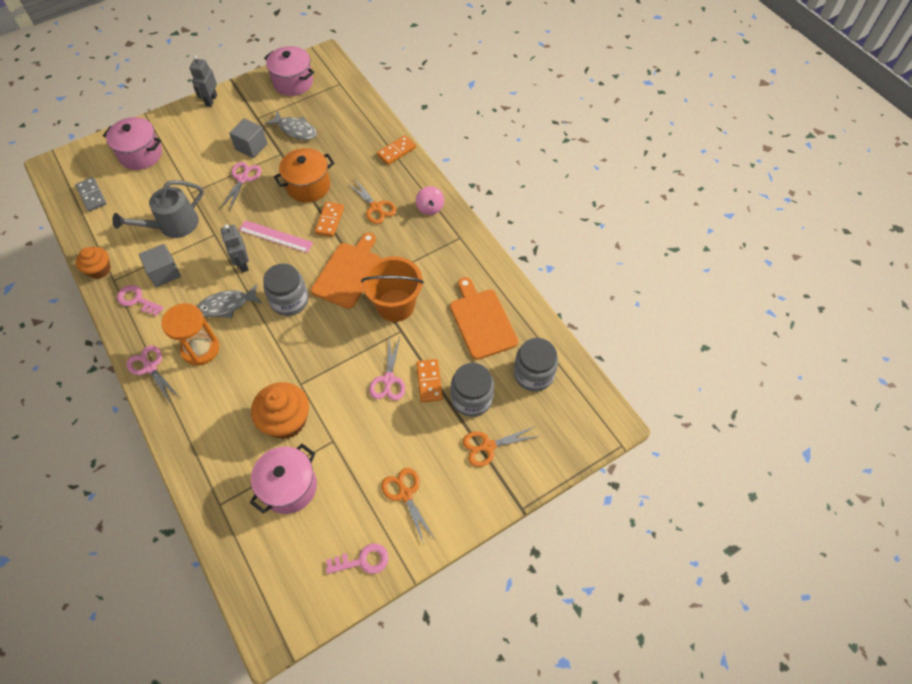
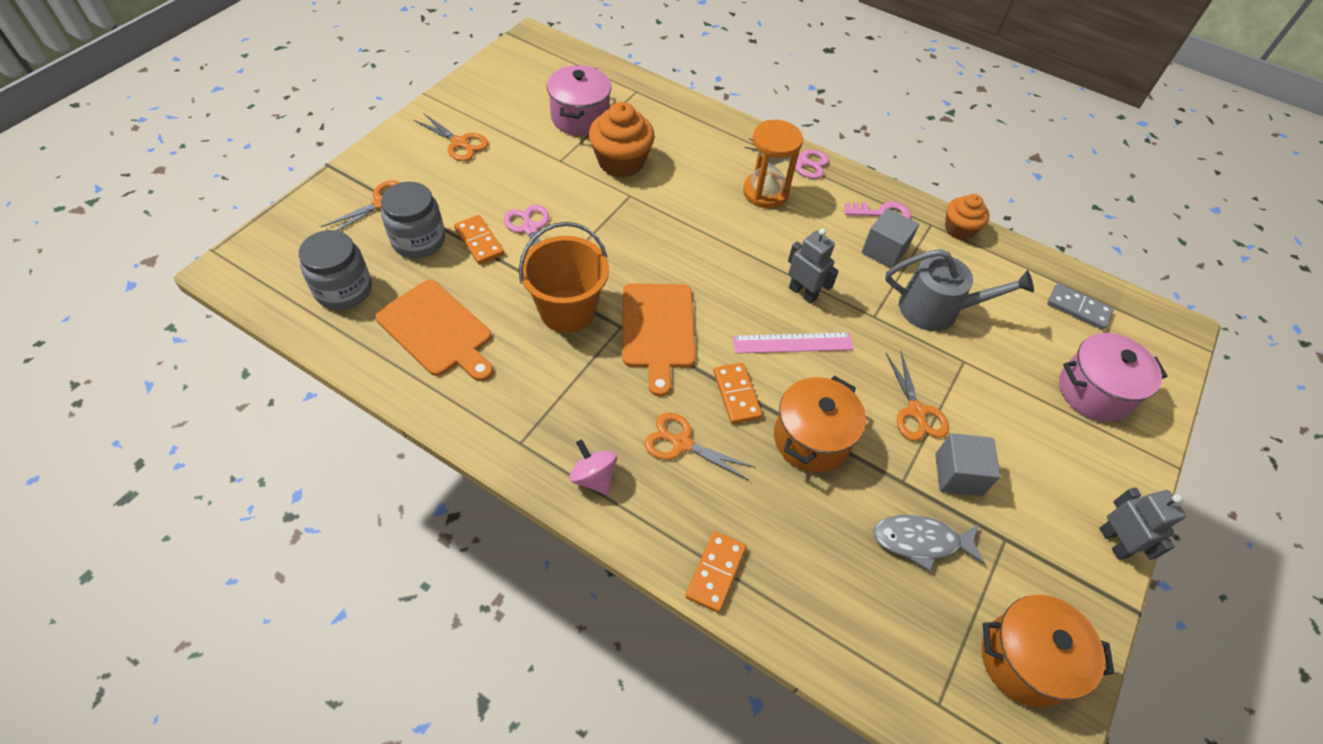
camera: 150 degrees right, 5 degrees down
(173, 225) = (936, 309): grey watering can -> grey watering can turned 75 degrees clockwise
(226, 305) = (778, 241): grey fish -> none
(243, 179) = (916, 411): pink scissors -> orange scissors
(289, 300) = (708, 271): grey jar -> none
(293, 82) = (1024, 660): pink pot -> orange pot
(363, 560) = (477, 92): pink key -> none

